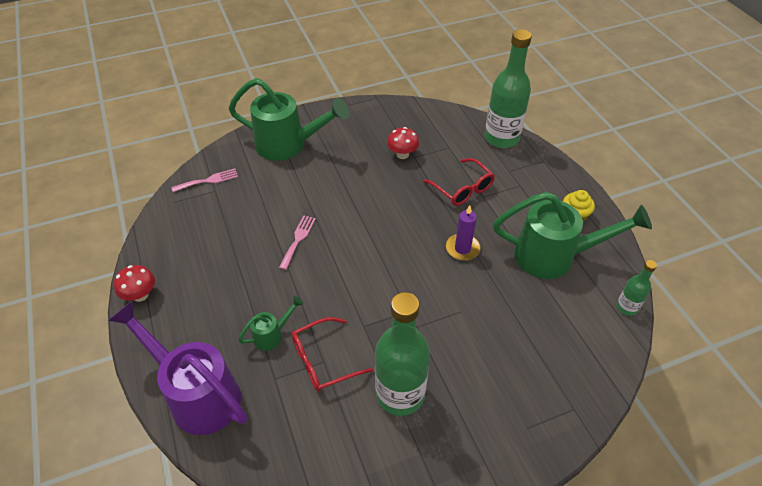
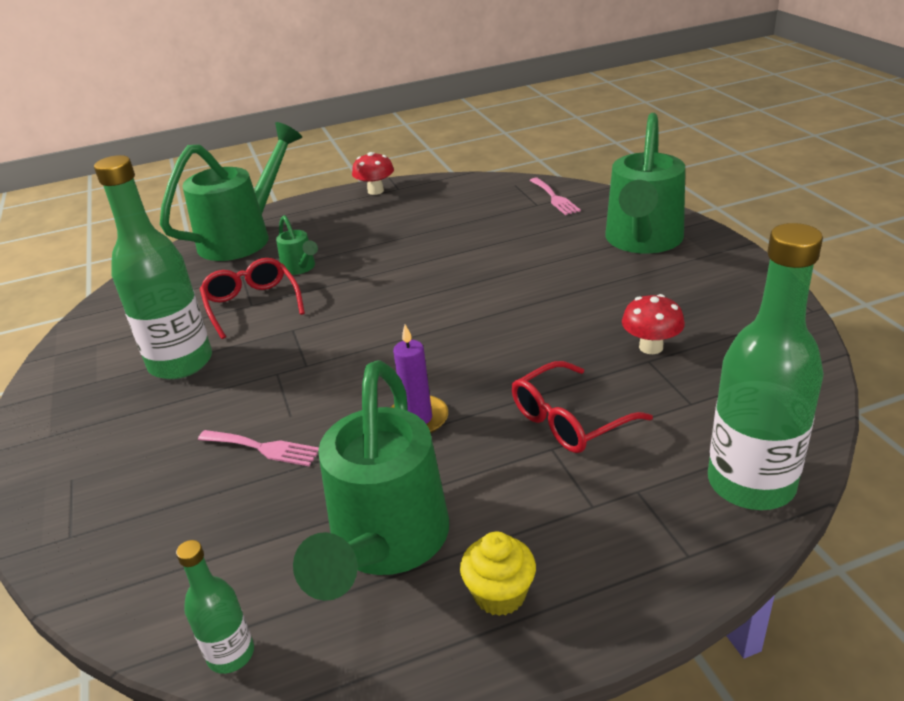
camera: 95 degrees right, 15 degrees down
(197, 394) = (243, 237): purple watering can -> green watering can
(298, 239) = (448, 269): pink fork -> pink fork (263, 448)

